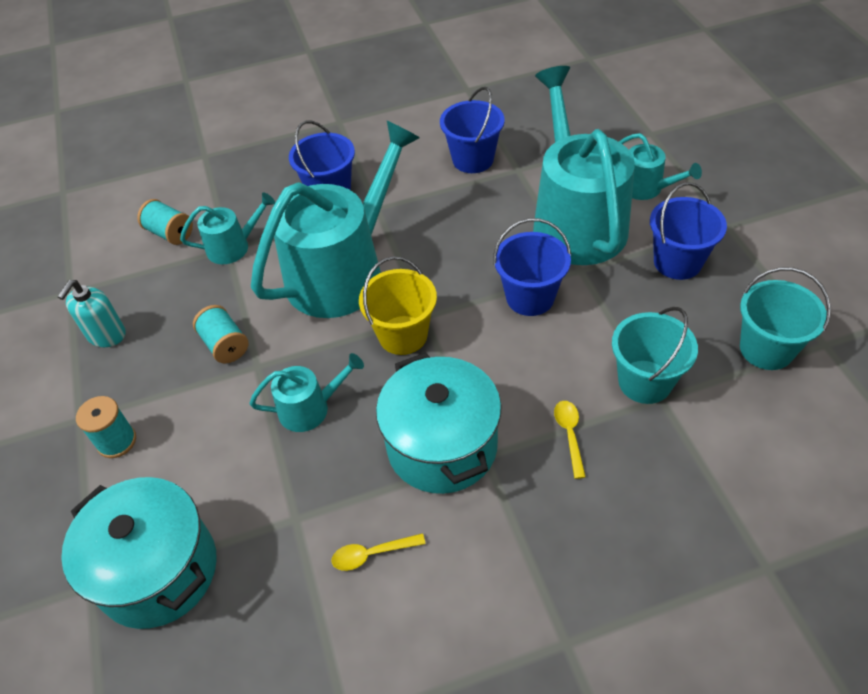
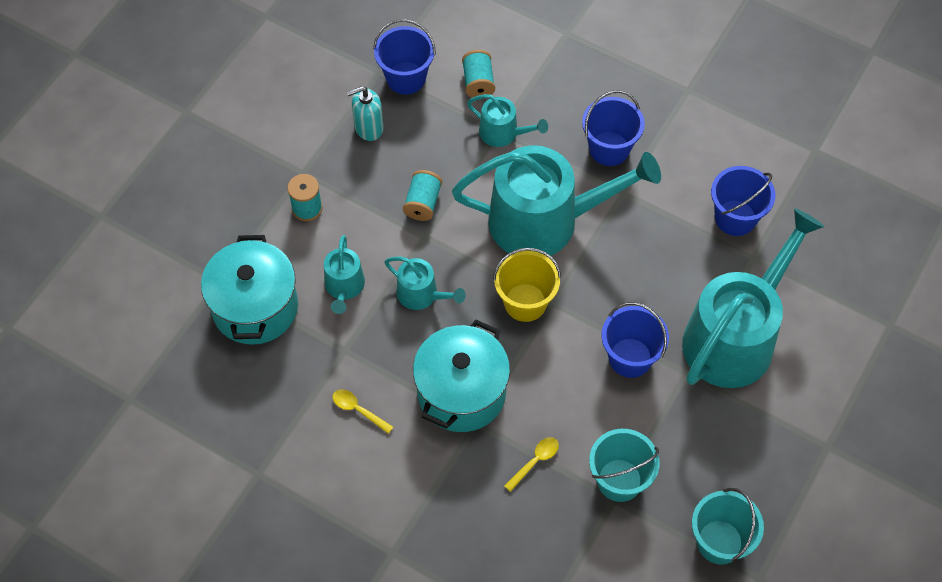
camera: 45 degrees right, 10 degrees up
(646, 188) = (818, 362): turquoise watering can -> turquoise watering can (344, 287)
(677, 262) = (755, 433): blue bucket -> blue bucket (406, 78)

